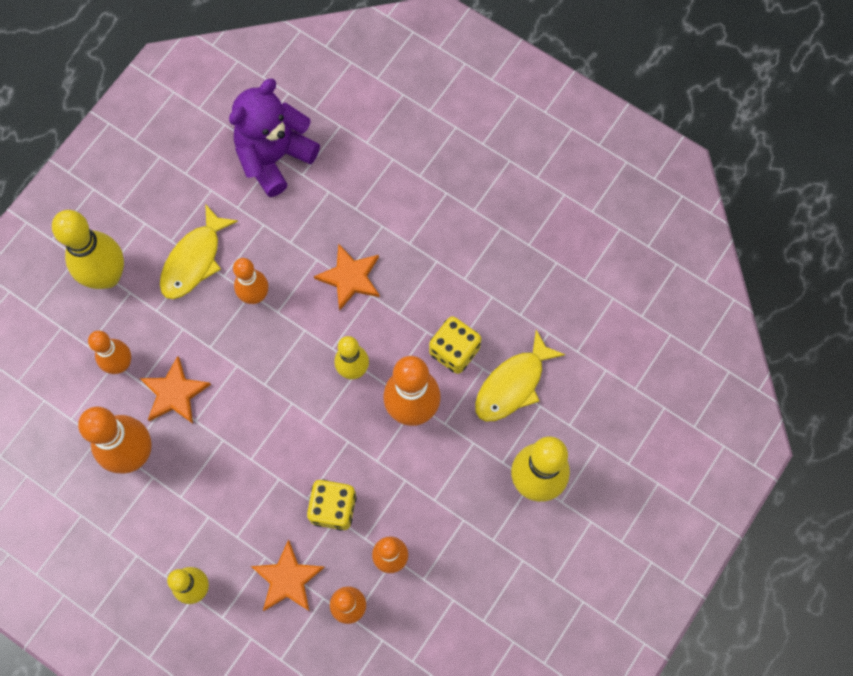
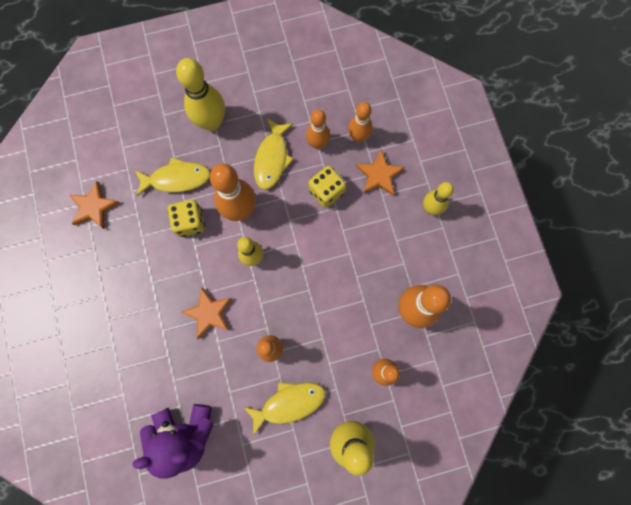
camera: 140 degrees left, 5 degrees up
(174, 393) = (363, 326): orange star -> orange star (94, 207)
(428, 495) = (272, 159): none -> yellow fish

